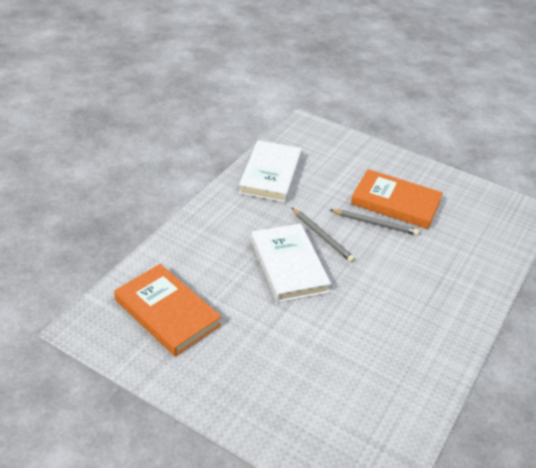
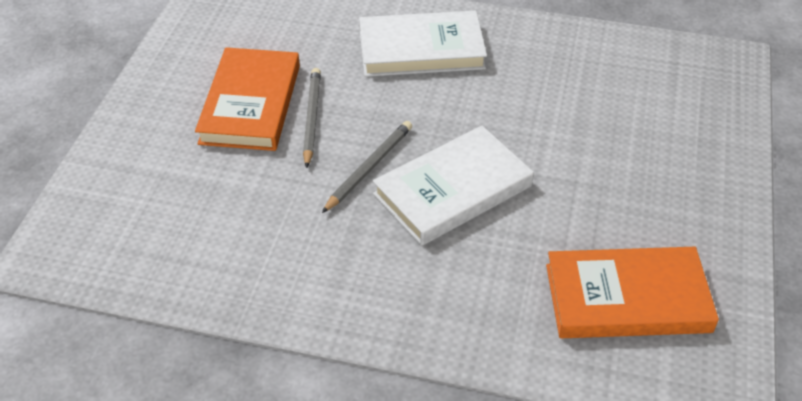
camera: 105 degrees left, 5 degrees up
(167, 312) = (627, 298): orange book -> orange book turned 60 degrees clockwise
(270, 174) = (234, 265): white book -> white book (421, 49)

